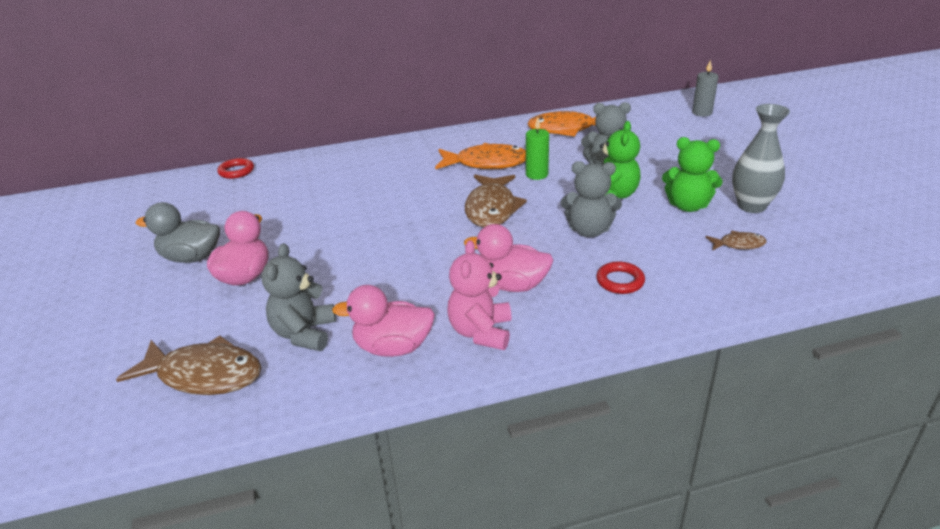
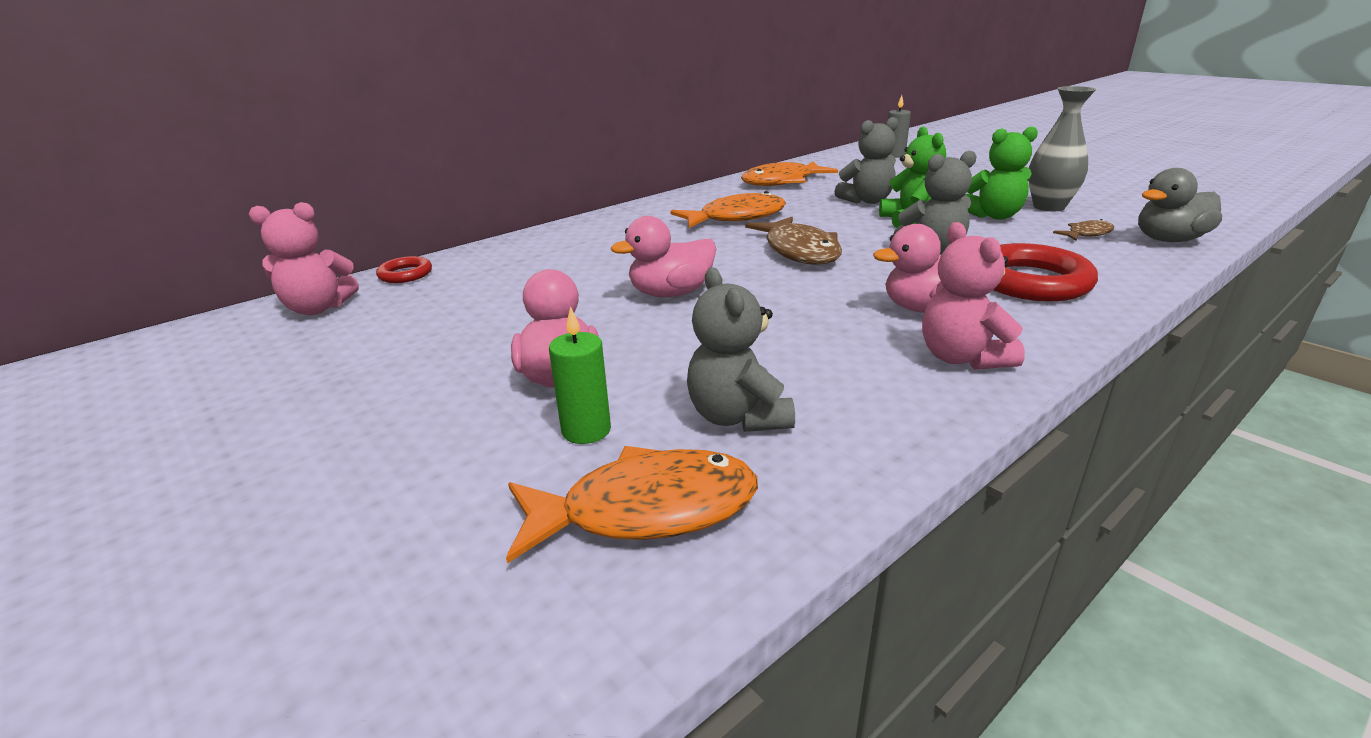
camera: 25 degrees left, 5 degrees down
(172, 189) = (318, 308): none -> pink teddy bear
(191, 257) = (442, 374): grey duck -> grey duck (1169, 240)
(204, 375) = (646, 510): brown fish -> orange fish
(393, 347) = (881, 400): pink duck -> pink duck (671, 293)
(537, 174) = (806, 218): green candle -> green candle (586, 430)
(620, 281) = (1030, 282): red ring -> red ring, size x1.93

